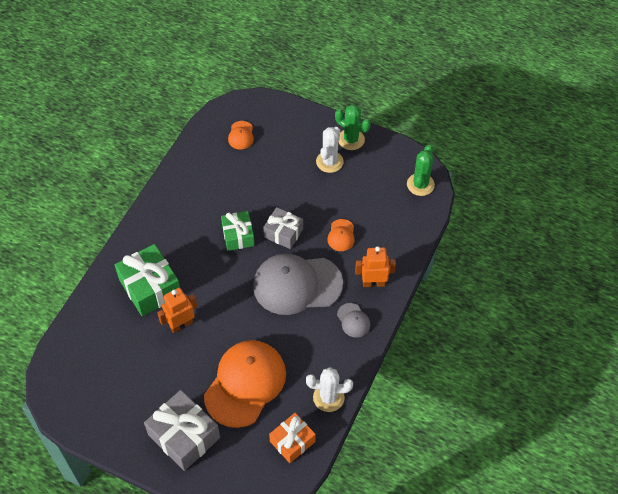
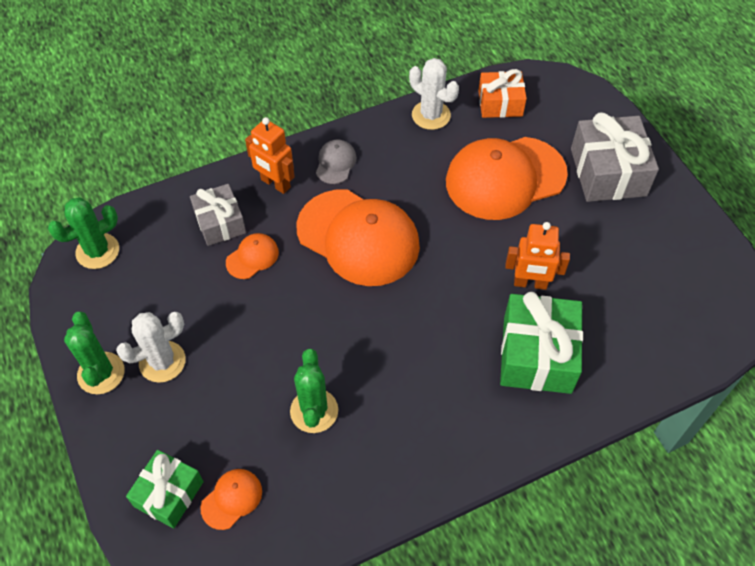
camera: 140 degrees left, 0 degrees up
(238, 189) = (314, 411): none -> green cactus
(238, 236) = (372, 344): green gift -> green gift (169, 494)
(283, 233) = (315, 308): grey gift -> grey gift (220, 223)
(297, 285) = (358, 237): grey cap -> orange cap

